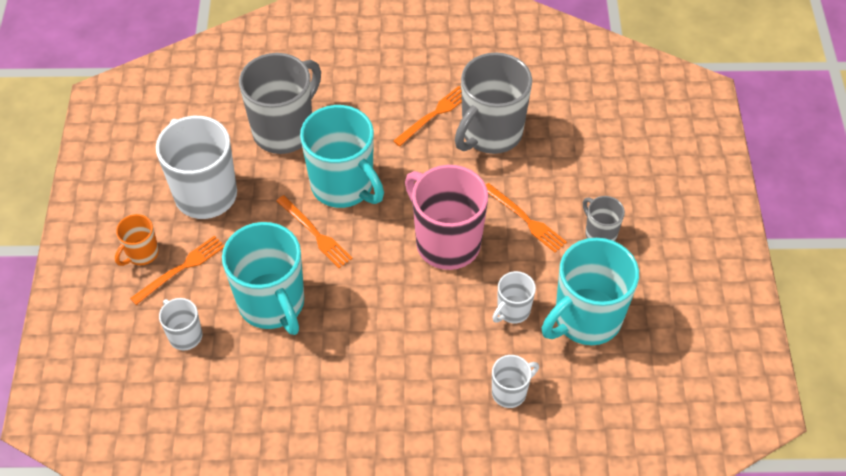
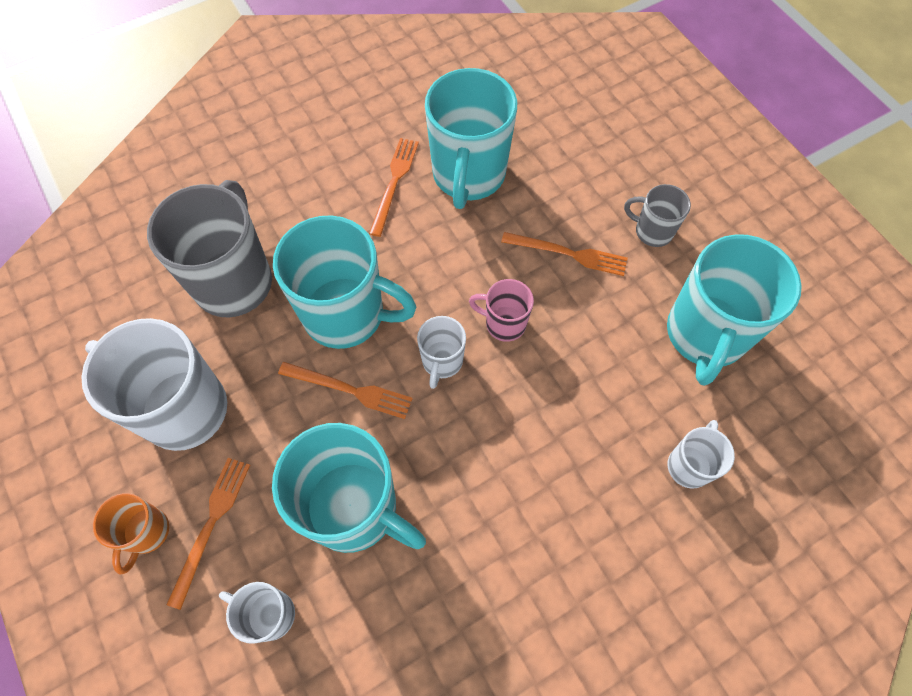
camera: 30 degrees left, 10 degrees up
(446, 242) = (504, 323): pink mug -> pink mug, size x0.50
(490, 134) = (468, 175): grey mug -> turquoise mug
(512, 311) = (626, 366): white mug -> white mug (442, 362)

